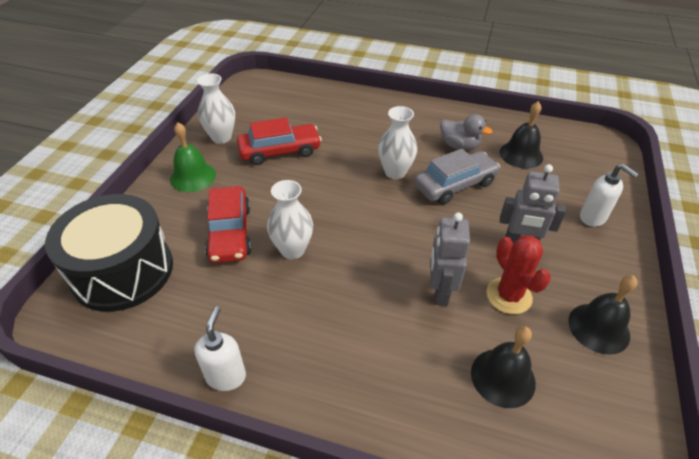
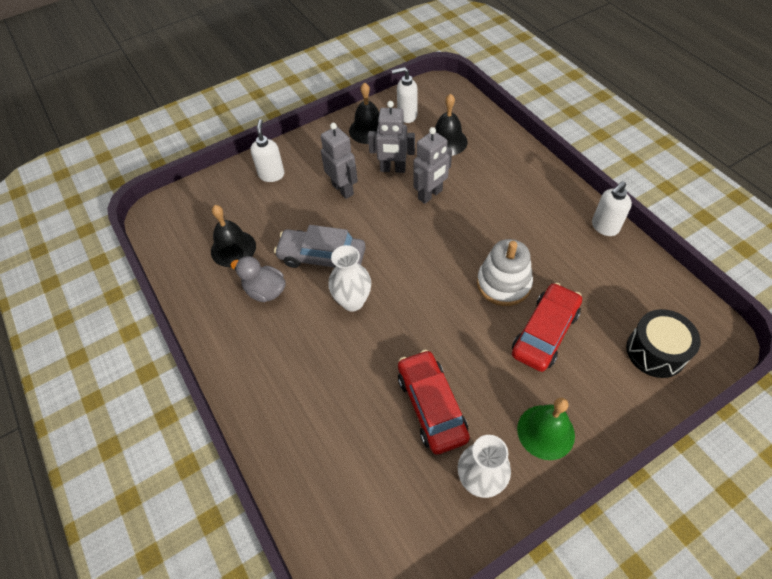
camera: 135 degrees left, 10 degrees up
(123, 271) = (655, 351): black drum -> black drum, size x0.60
(280, 151) = (431, 406): red car -> red car turned 45 degrees clockwise
(292, 250) = (503, 284): white vase -> white stacking toy
(459, 146) = (265, 291): grey duck -> grey duck turned 45 degrees counterclockwise
(509, 296) = (392, 169): red cactus -> grey robot
(594, 384) = (406, 116): none -> white soap dispenser

